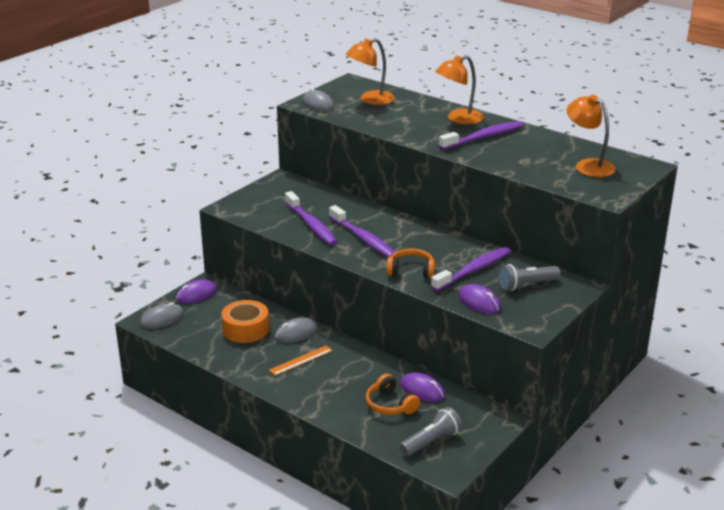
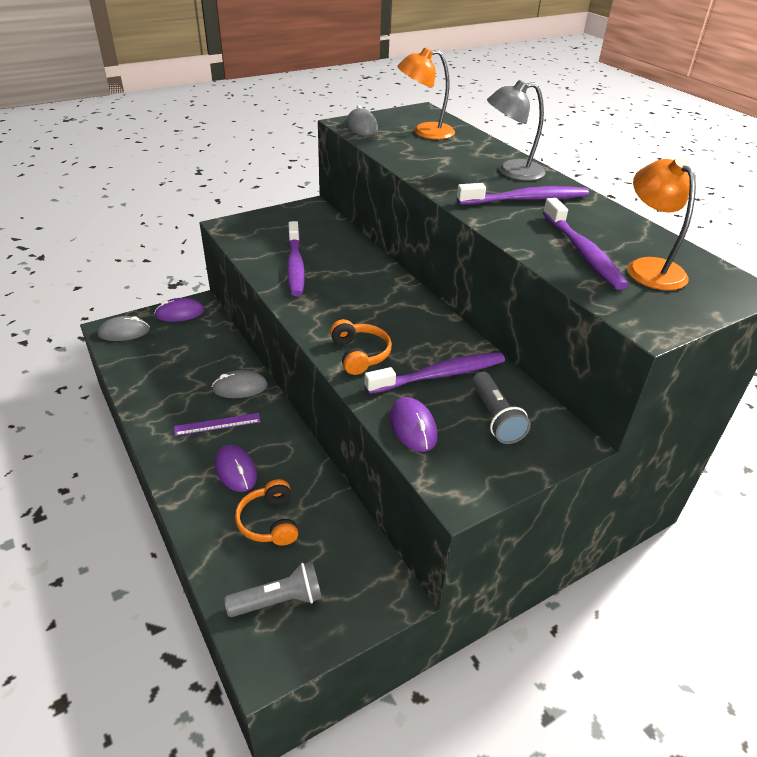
camera: 20 degrees right, 10 degrees up
(245, 329) = (193, 367): orange tape -> none
(301, 360) = (217, 424): orange ruler -> purple ruler
(363, 239) = (338, 296): purple toothbrush -> purple toothbrush (582, 252)
(411, 271) = (360, 354): orange headphones -> orange headphones turned 45 degrees clockwise
(422, 390) = (322, 512): purple mouse -> purple mouse (235, 470)
(458, 119) = (511, 171): orange lamp -> grey lamp
(526, 285) = (495, 418): grey flashlight -> grey flashlight turned 105 degrees counterclockwise

